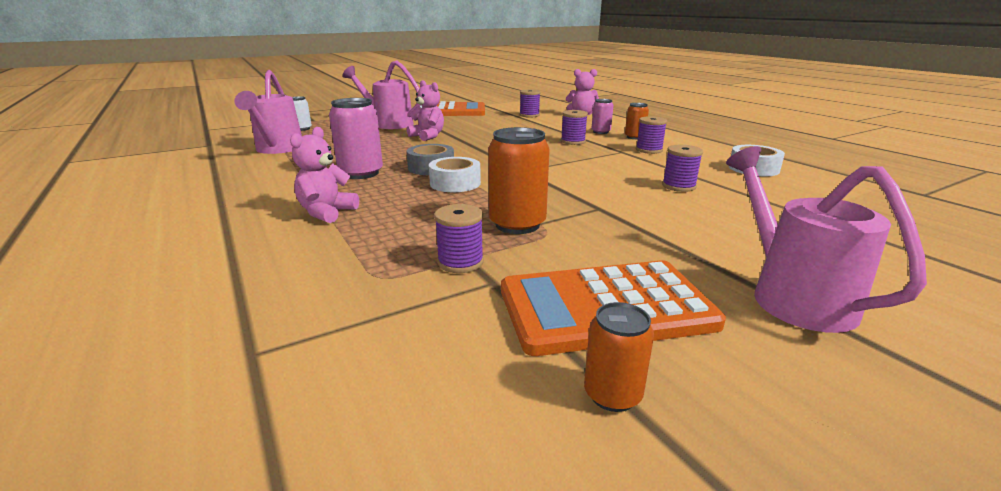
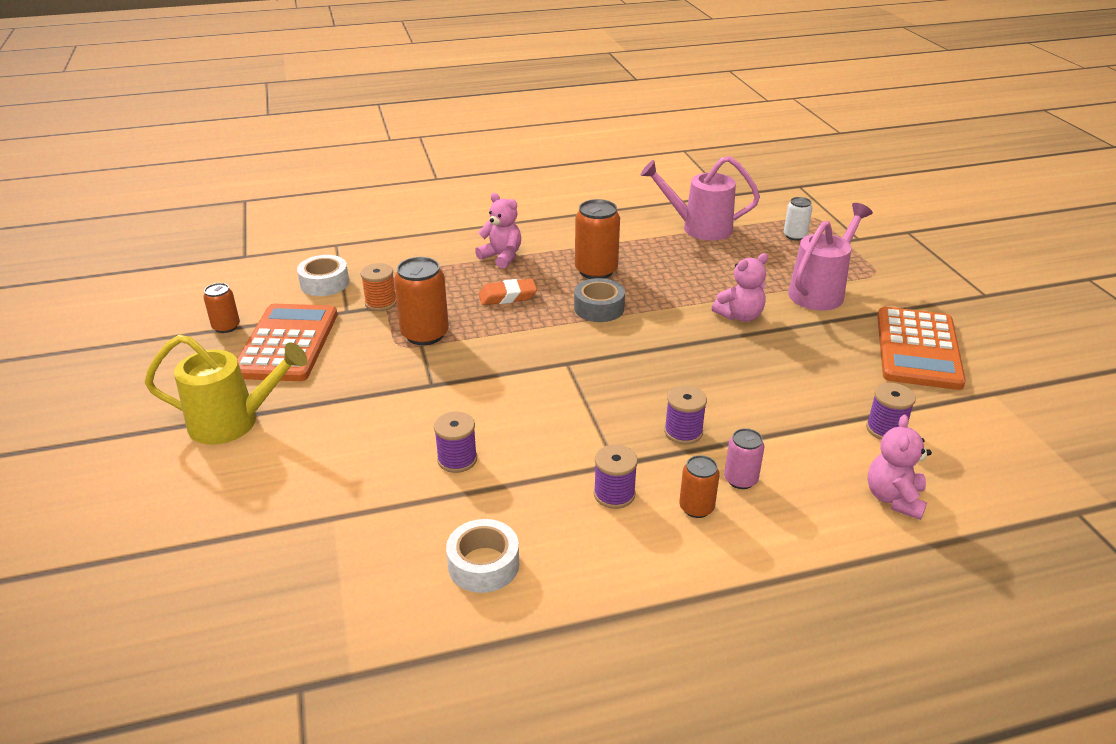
camera: 105 degrees right, 10 degrees up
(361, 173) = (596, 271): pink can -> orange can
(421, 199) = (507, 296): none -> orange eraser
(455, 183) = (542, 317): white tape -> white tape (324, 283)
(460, 262) = (381, 303): purple spool -> orange spool
(792, 295) = (233, 422): pink watering can -> yellow watering can

